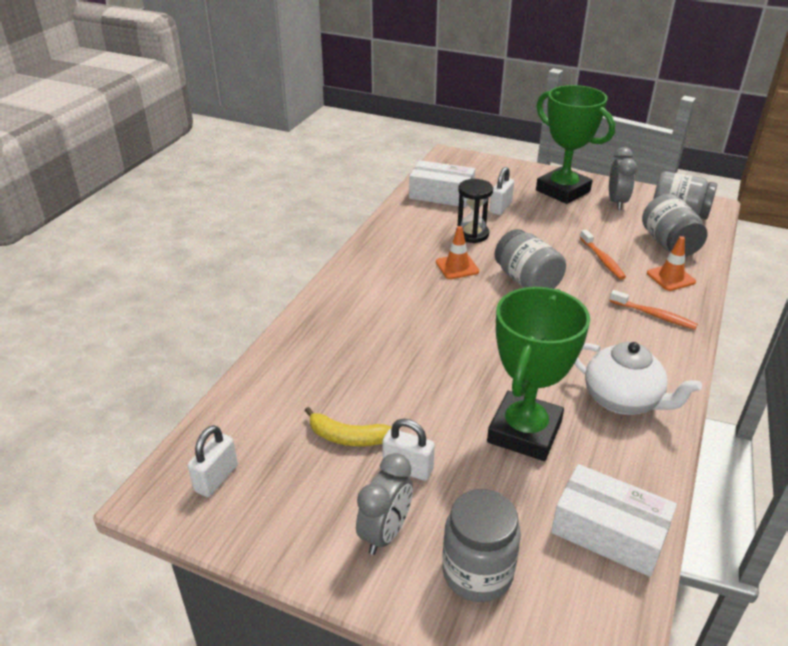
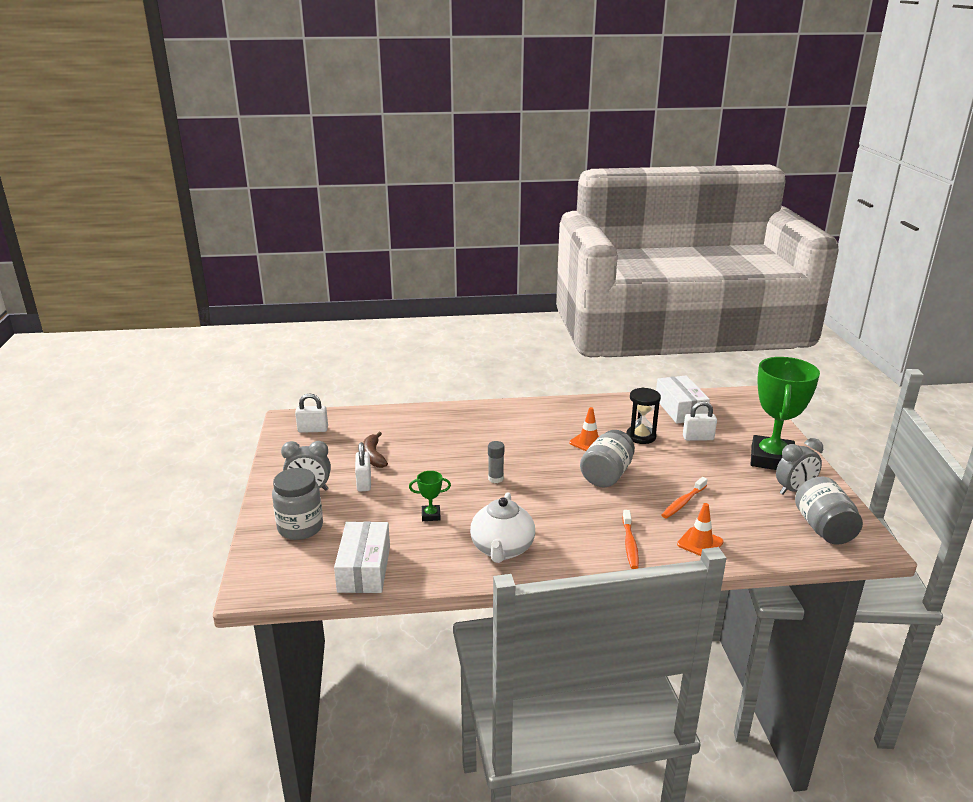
camera: 60 degrees right, 10 degrees down
(347, 437) = (373, 456): yellow banana -> brown banana
(480, 354) = (495, 478): none -> grey glue stick
(524, 432) = (431, 515): green trophy -> green trophy, size x0.41
(669, 244) = (758, 532): grey jar -> none

